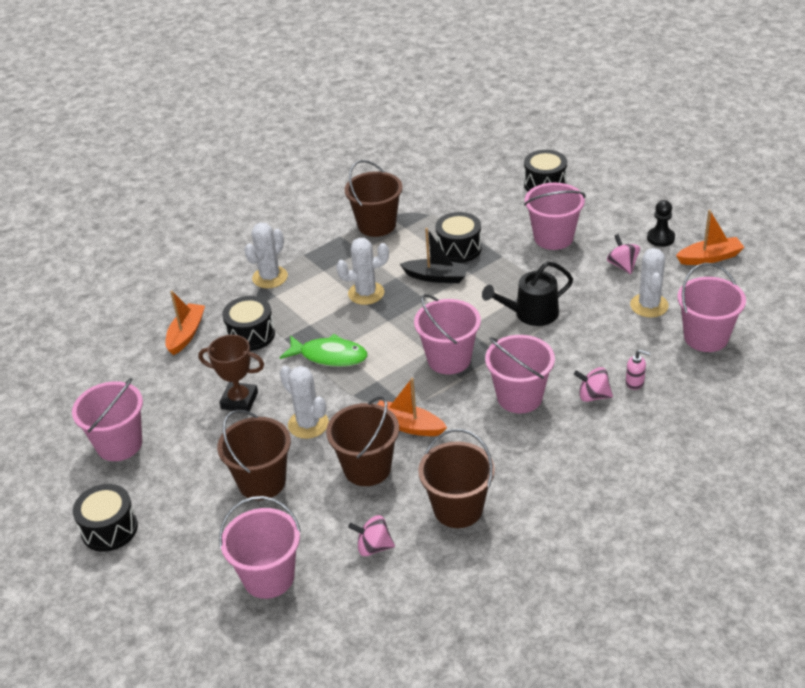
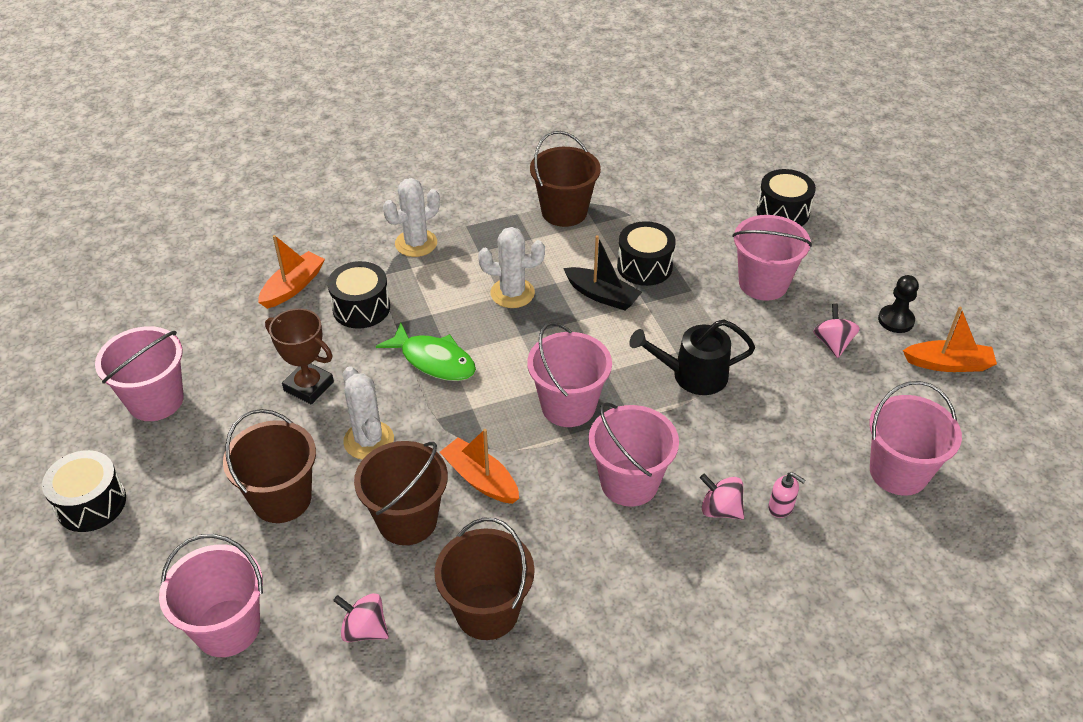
camera: 15 degrees right, 5 degrees up
(649, 305) = (843, 407): white cactus -> none

